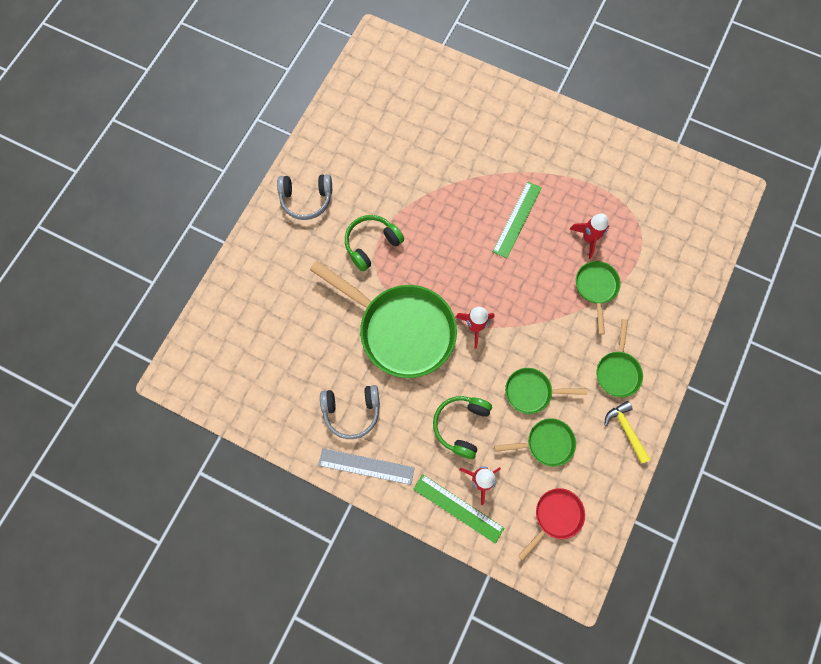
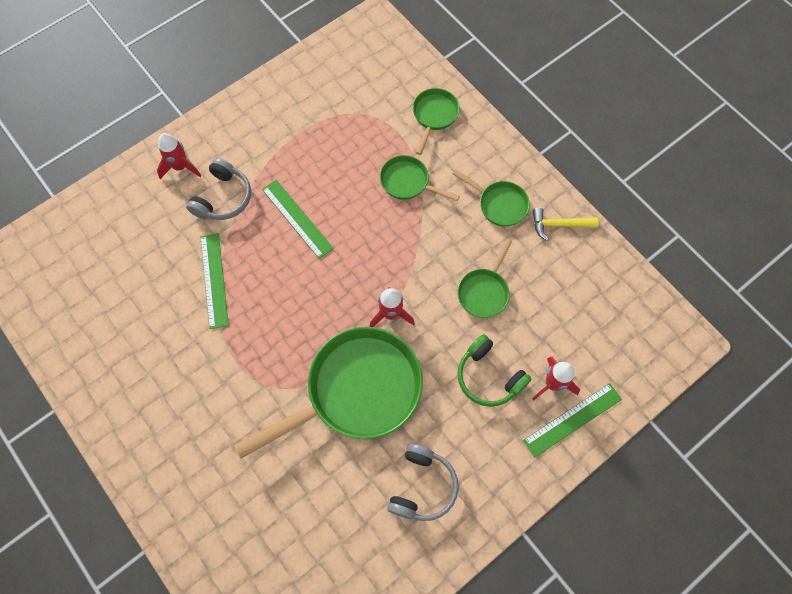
camera: 65 degrees left, 5 degrees down
(306, 199) = (147, 428): grey headphones -> grey headphones (223, 198)
(366, 466) = (490, 497): grey ruler -> none
(371, 244) = (243, 378): green headphones -> none
(435, 186) = (214, 280): none -> green ruler
(545, 443) = (541, 303): green pan -> green pan (434, 116)
(555, 517) = (616, 329): red pan -> none
(588, 238) = (354, 164): red rocket -> red rocket (180, 167)

